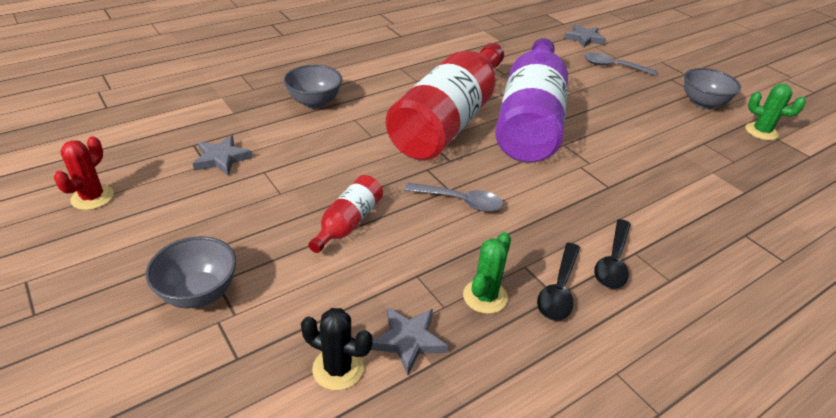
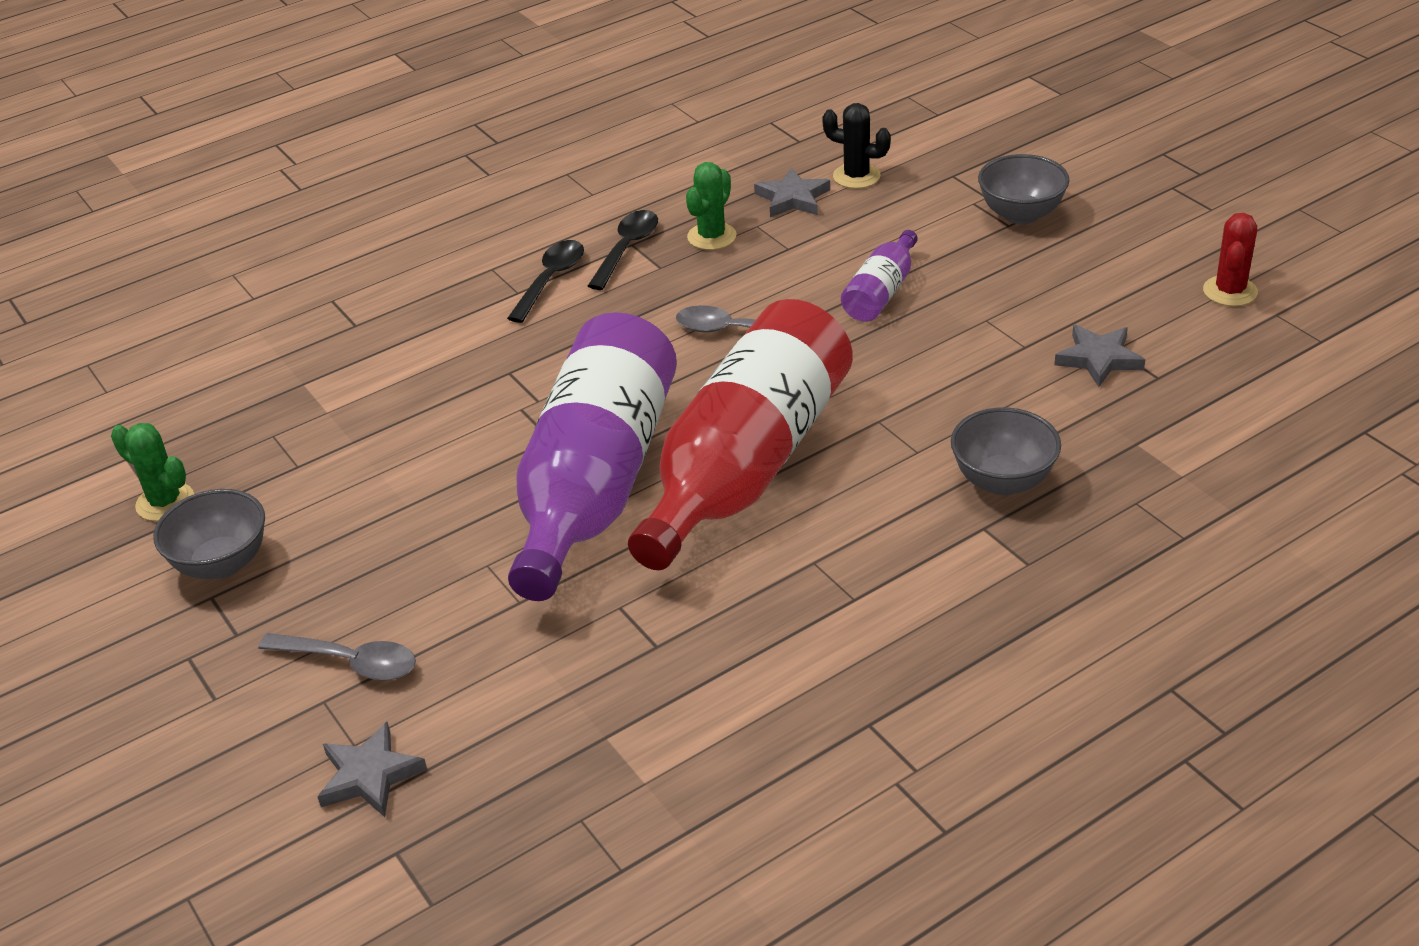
camera: 175 degrees left, 0 degrees up
(348, 223) = (881, 292): red bottle -> purple bottle

